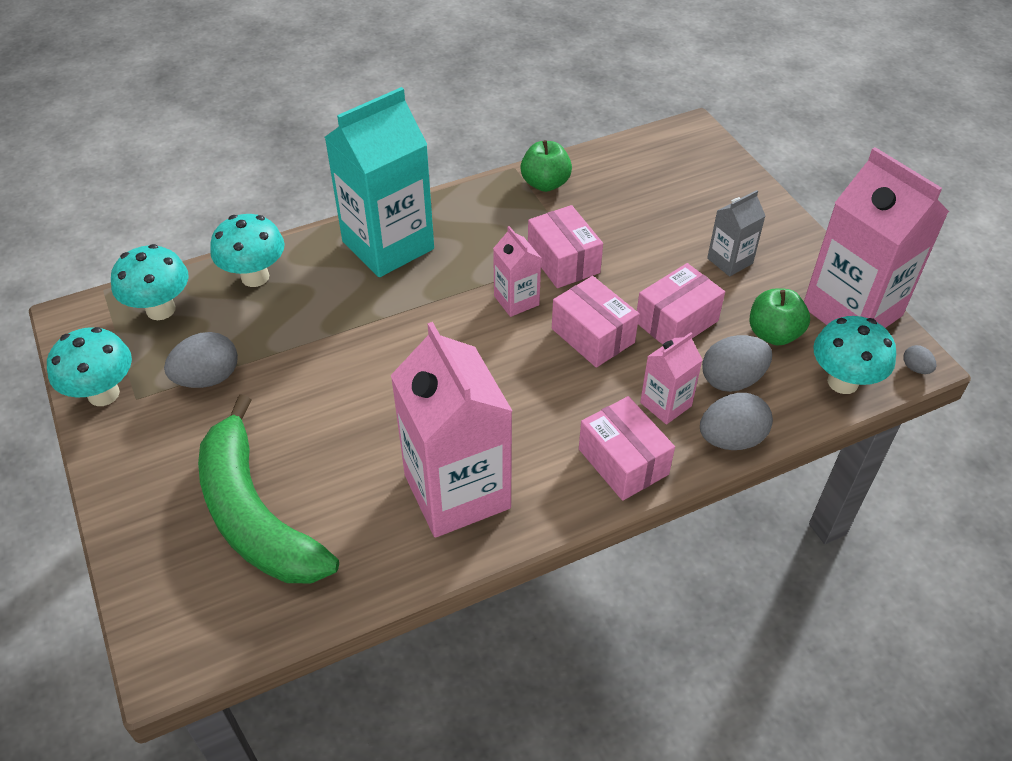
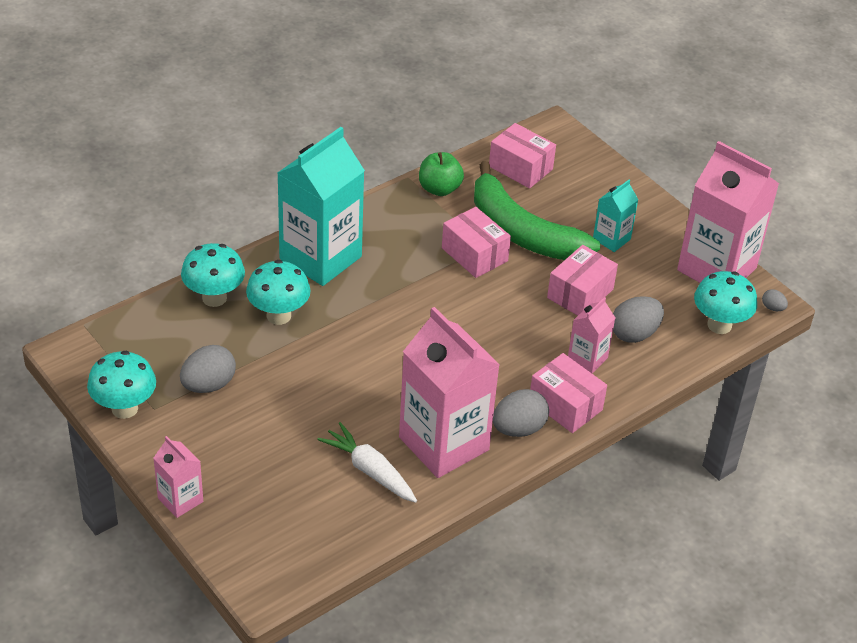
camera: 15 degrees left, 5 degrees down
(161, 309) = (143, 335): turquoise mushroom -> turquoise mushroom (278, 315)
(255, 514) = (291, 481): green banana -> green banana (522, 232)
(355, 514) = (369, 470): none -> white carrot
(516, 300) = (445, 292): pink carton -> pink carton (180, 500)
(593, 335) = (516, 313): pink box -> pink box (520, 168)
(730, 261) = (611, 239): grey carton -> turquoise carton
(731, 439) = (643, 378): grey egg -> grey egg (518, 429)
(773, 334) = (659, 294): green apple -> none

